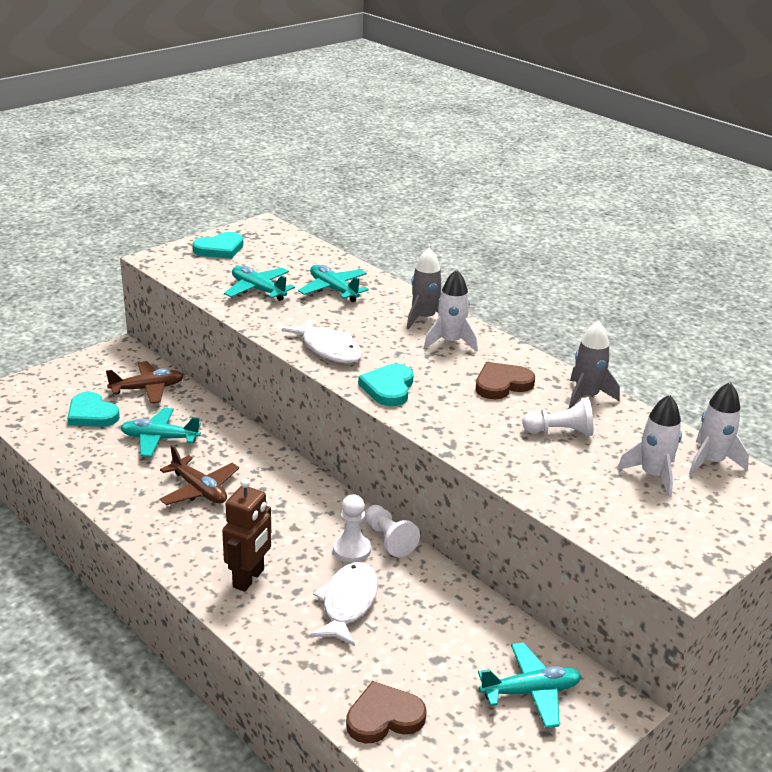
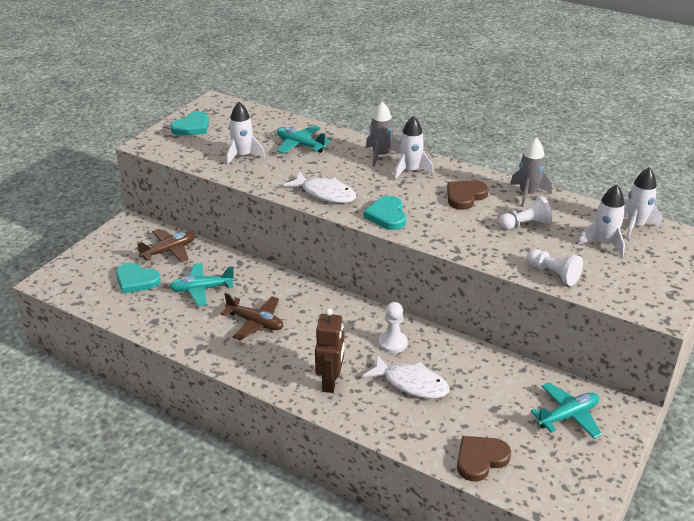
camera: 15 degrees left, 5 degrees up
(258, 290) = (243, 156): turquoise plane -> white rocket
(348, 603) = (411, 383): white fish -> white fish turned 120 degrees clockwise
(389, 539) = (415, 329): white pawn -> white pawn (553, 274)

